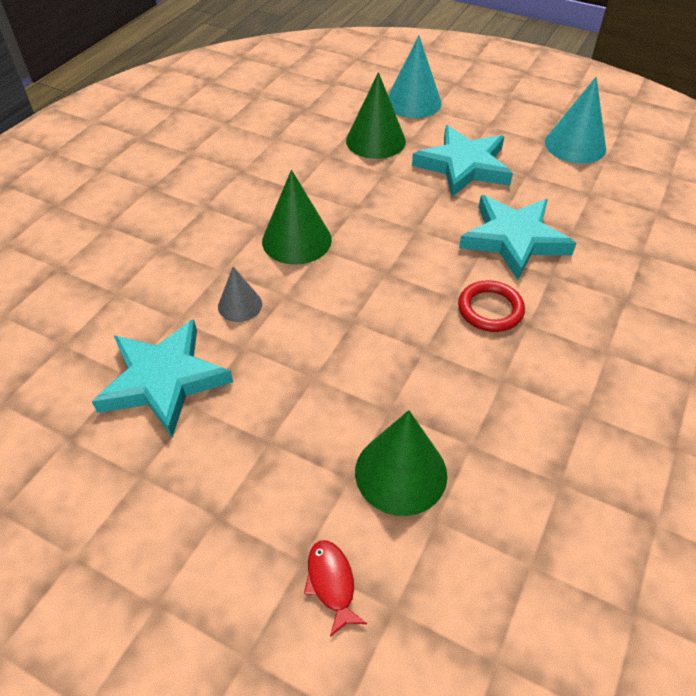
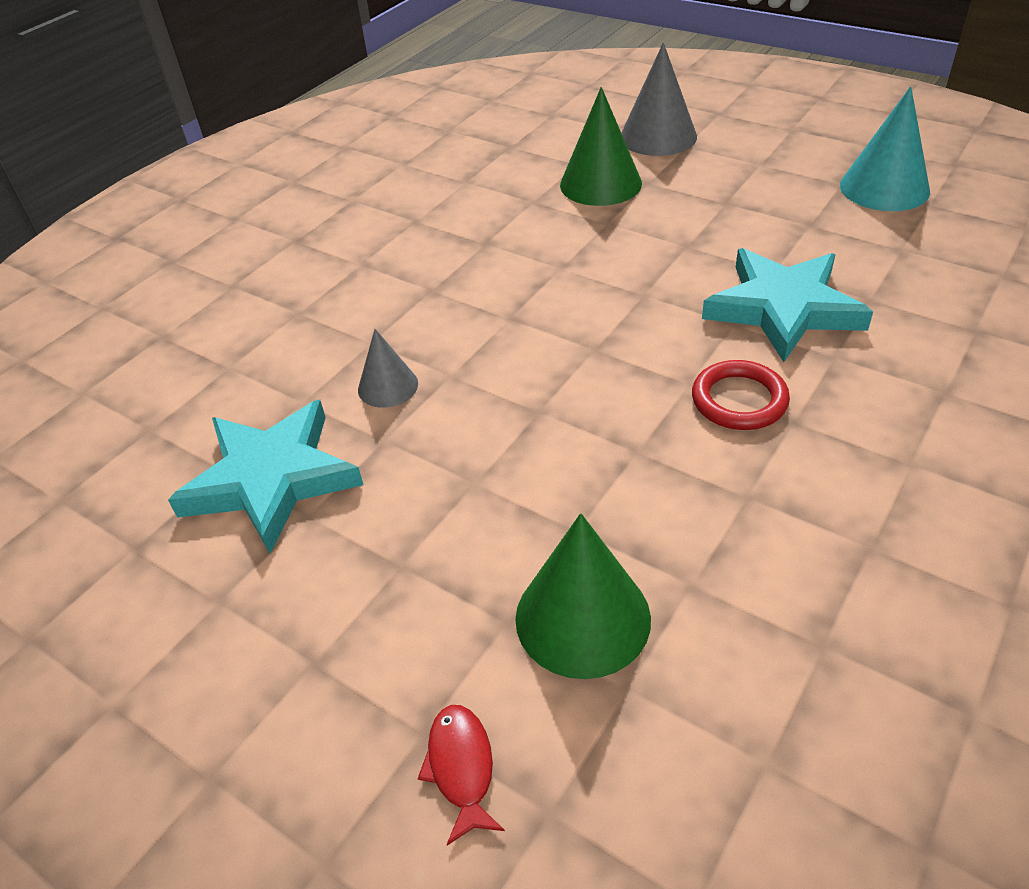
camera: 10 degrees right, 5 degrees down
(296, 240) = (476, 306): green cone -> none
(413, 102) = (658, 137): turquoise cone -> grey cone
(463, 166) = (720, 214): turquoise star -> none

